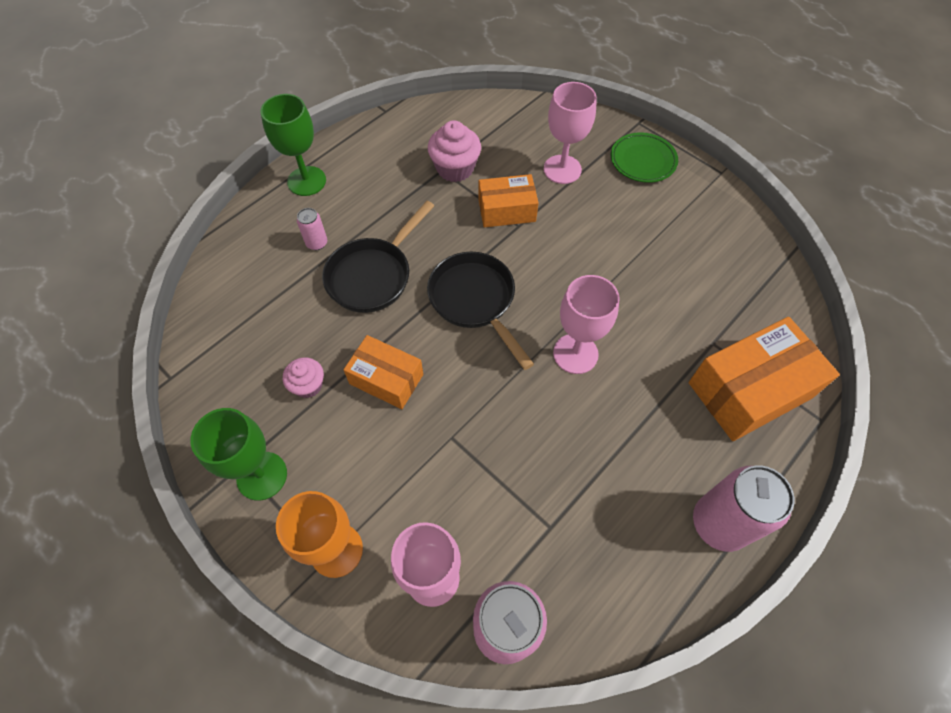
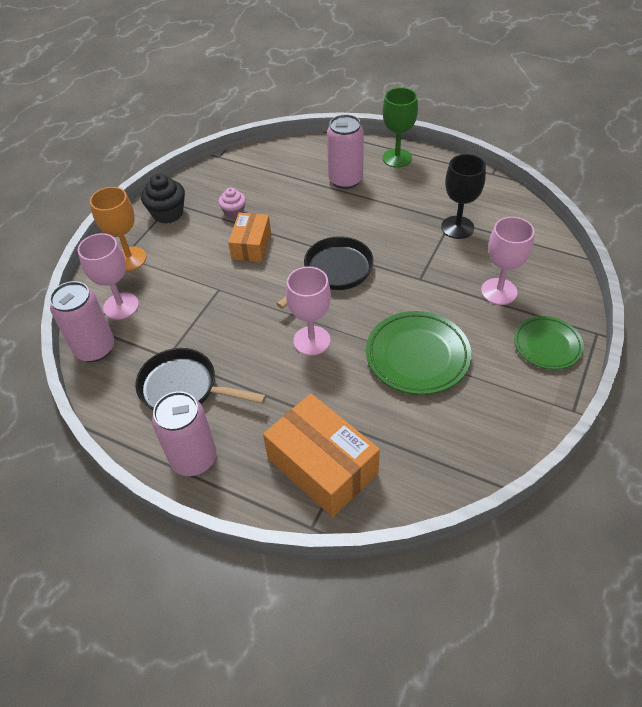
camera: 75 degrees right, 10 degrees down
(262, 476) = (168, 213): green goblet -> black cupcake
(317, 243) = (345, 180): pink can -> pink can, size x2.08
(373, 275) = (331, 214): black pan -> black pan (184, 388)
(455, 168) = (457, 227): pink cupcake -> black goblet
(506, 210) = (432, 268): orange box -> none
(627, 263) = (417, 356): none -> green plate

